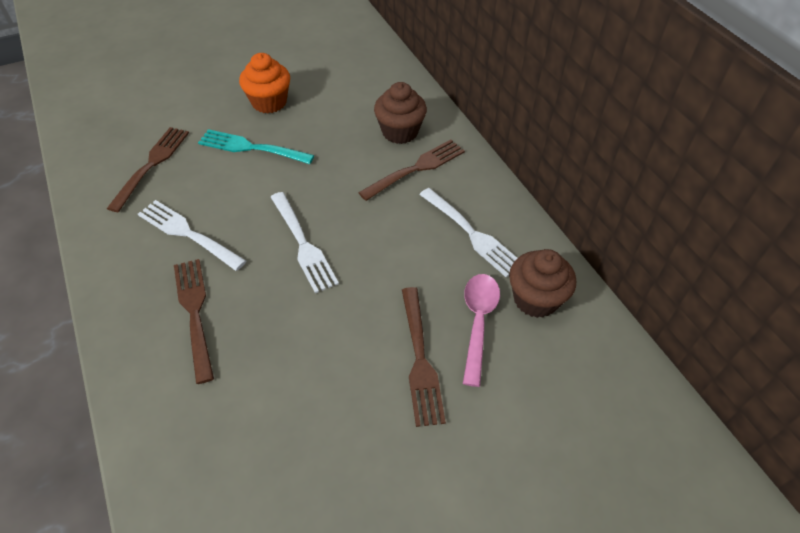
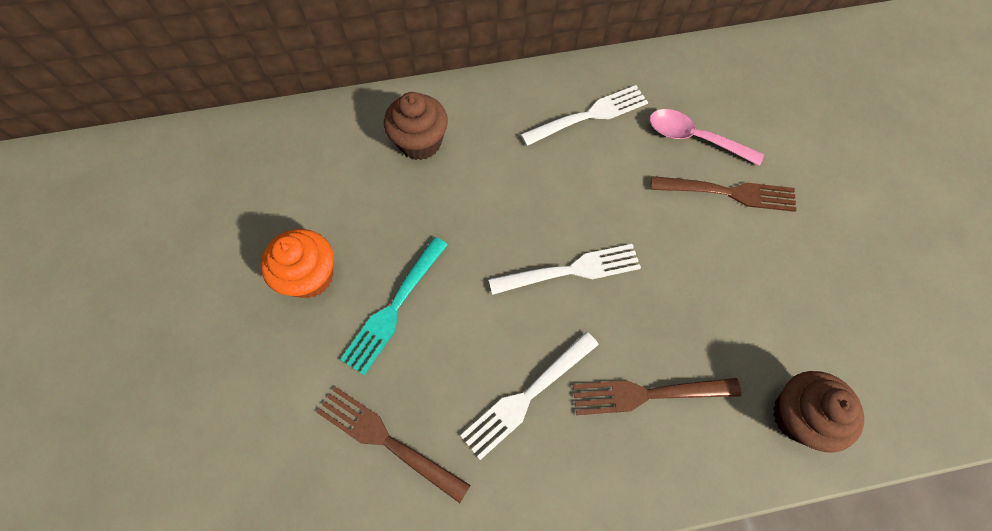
camera: 75 degrees left, 15 degrees up
(415, 169) = (486, 141): brown fork -> none
(535, 299) = (675, 89): brown cupcake -> brown cupcake (798, 416)

